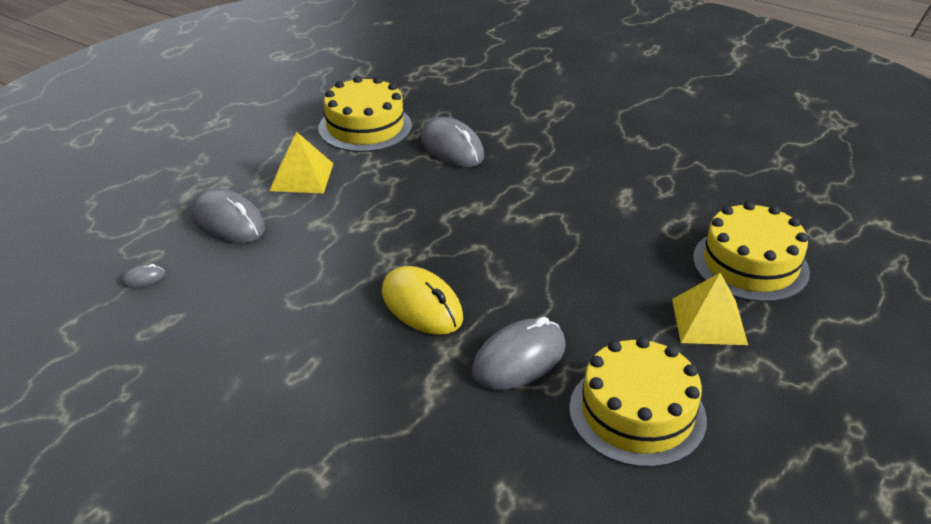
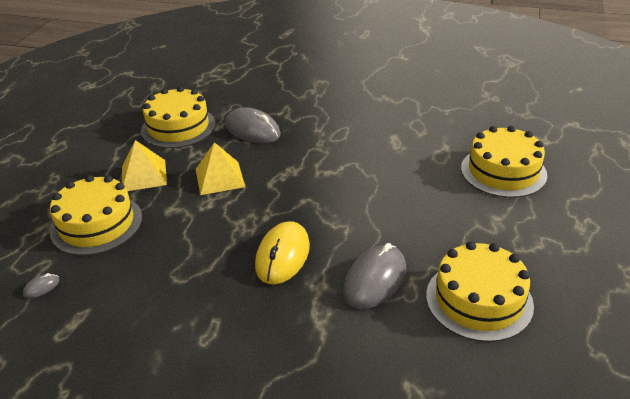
camera: 15 degrees left, 0 degrees up
(227, 222) = (96, 224): grey mouse -> yellow cake
(421, 305) = (282, 256): yellow mouse -> yellow mouse turned 75 degrees clockwise
(709, 321) = (495, 218): yellow pyramid -> yellow pyramid (220, 178)

